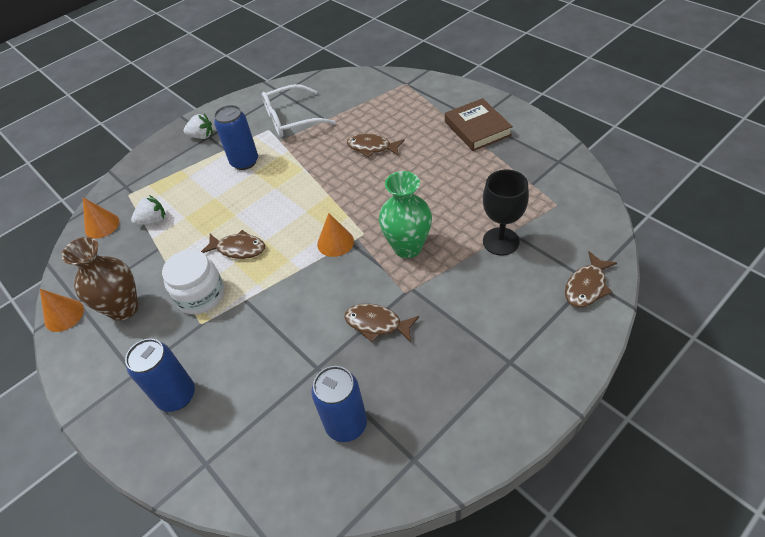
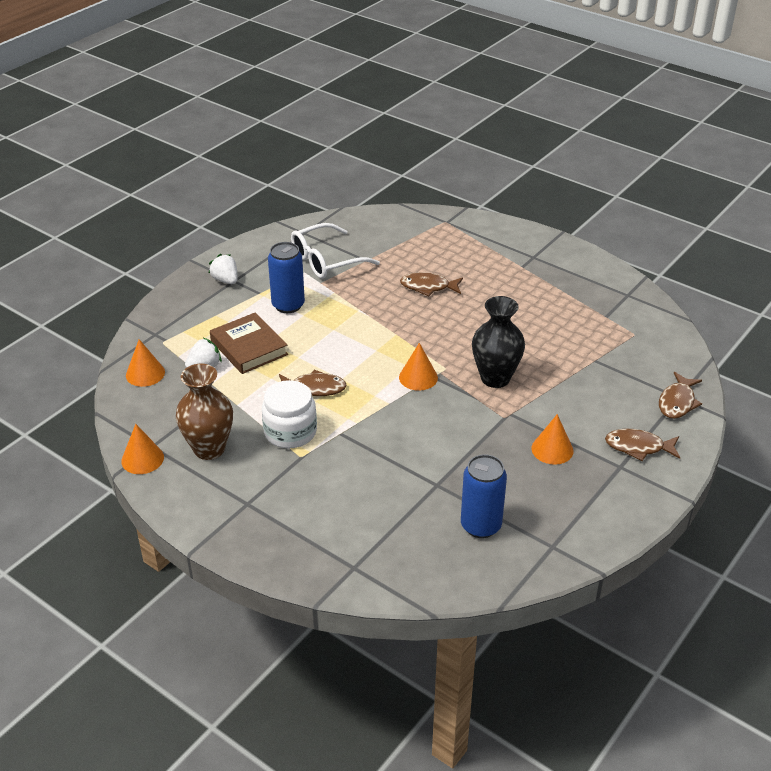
camera: 15 degrees left, 10 degrees down
(177, 396) = (301, 518): blue can -> none
(202, 136) = (225, 280): white strawberry -> white strawberry turned 120 degrees counterclockwise
(377, 324) = (484, 445): brown fish -> brown fish (638, 447)
(407, 247) = (495, 378): green vase -> black vase
(443, 334) = (552, 449): none -> orange cone
(477, 128) = (536, 266): brown book -> brown book (249, 347)
(501, 241) = (587, 368): black goblet -> none

